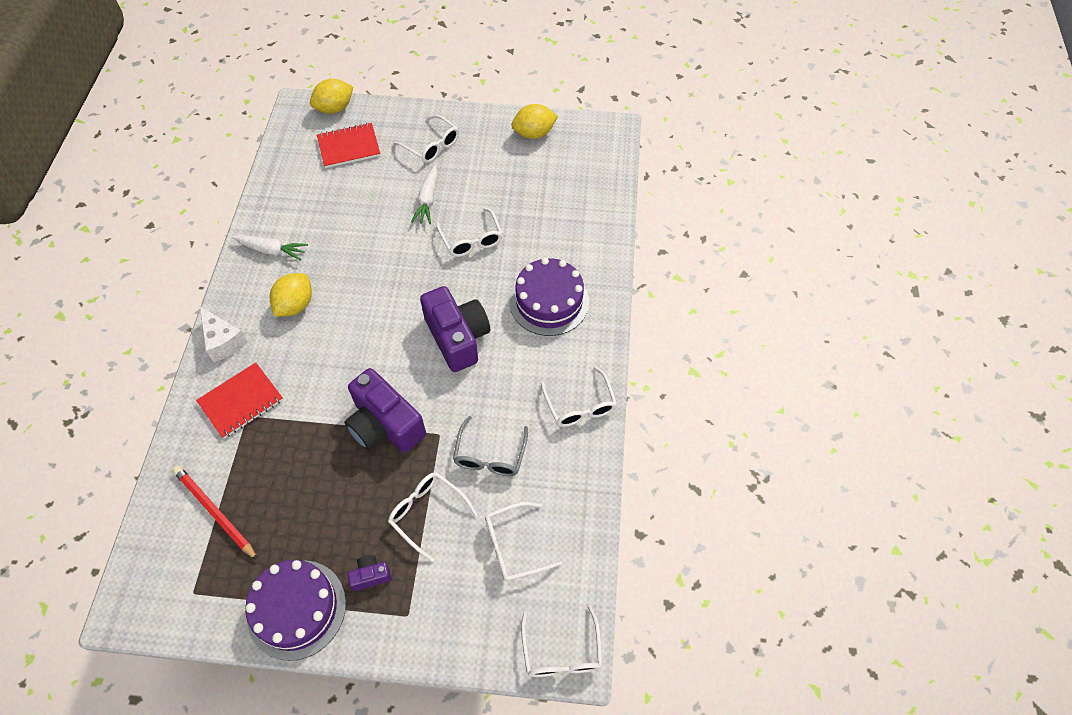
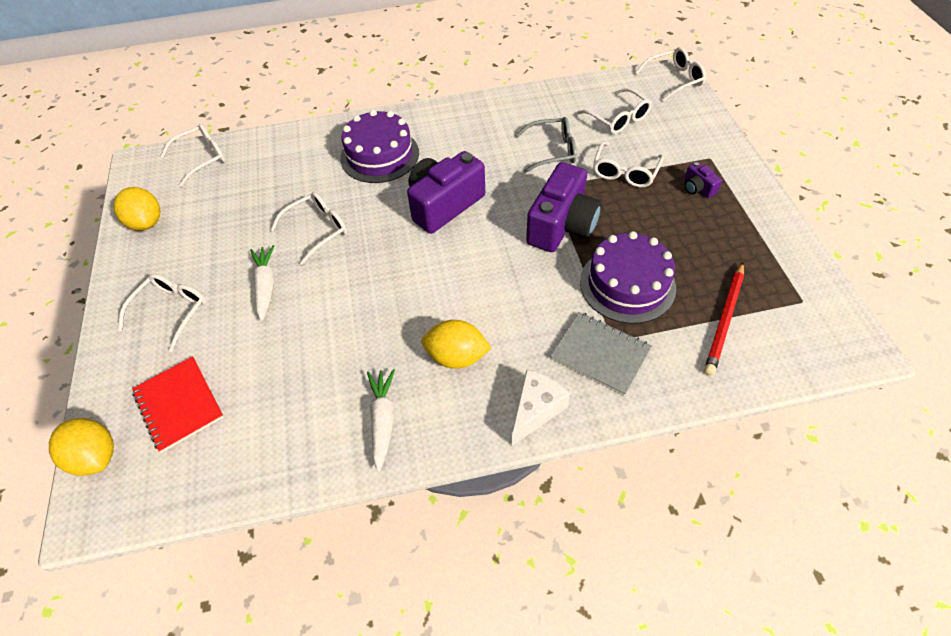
camera: 105 degrees left, 5 degrees down
(241, 401) = (600, 354): red notebook -> grey notebook
(296, 609) = (757, 223): purple cake -> purple cake (627, 284)
(427, 200) = (266, 286): white carrot -> white carrot turned 90 degrees counterclockwise
(580, 405) = (479, 113): white glasses -> white glasses (202, 158)

